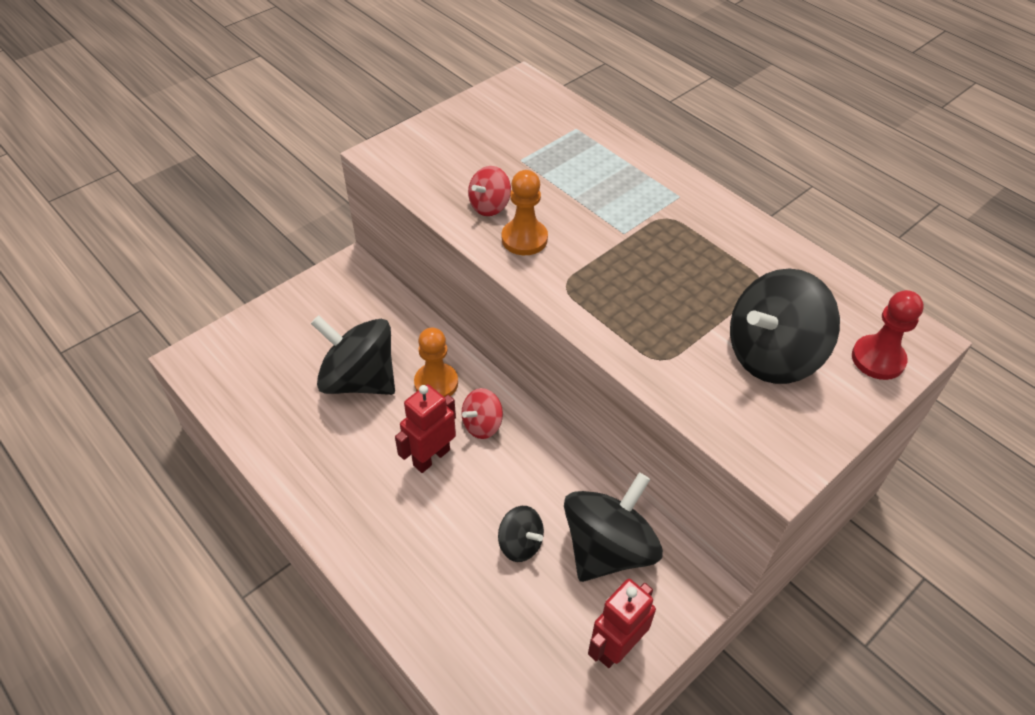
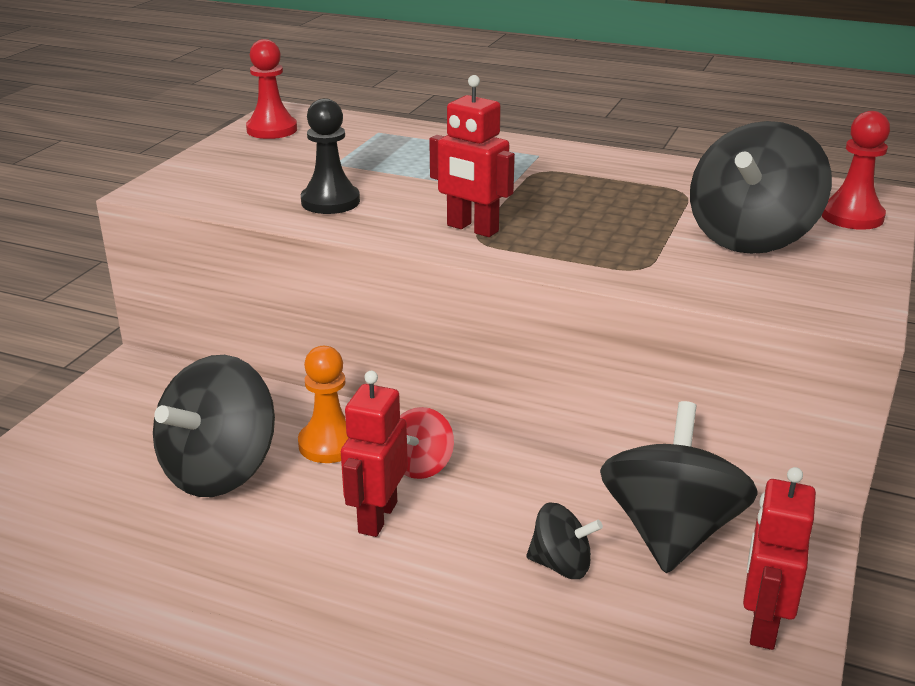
camera: 25 degrees left, 20 degrees down
(359, 380) = (220, 470): black spinning top -> black spinning top turned 60 degrees counterclockwise
(489, 206) = (330, 202): red spinning top -> black pawn
(499, 103) = (272, 130): none -> red pawn
(524, 239) = (396, 216): orange pawn -> none
(568, 271) = (472, 229): none -> red robot

